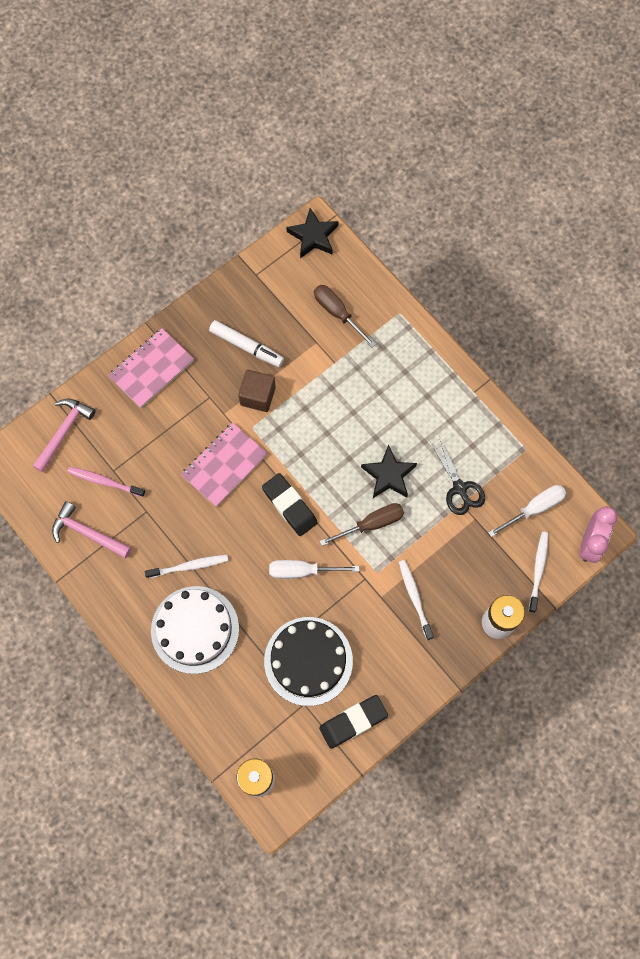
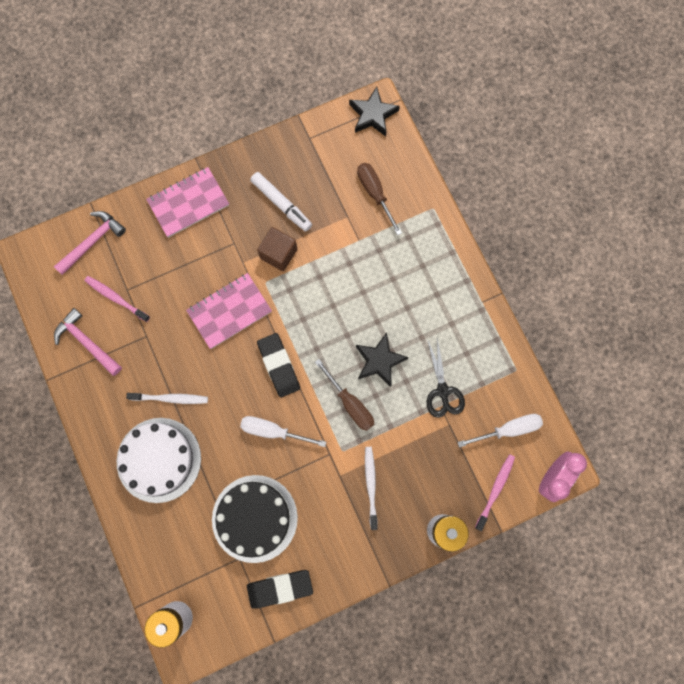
camera: 15 degrees right, 5 degrees up
(371, 524) = (350, 403): brown screwdriver -> brown screwdriver turned 60 degrees clockwise
(538, 570) = (495, 490): white toothbrush -> pink toothbrush

